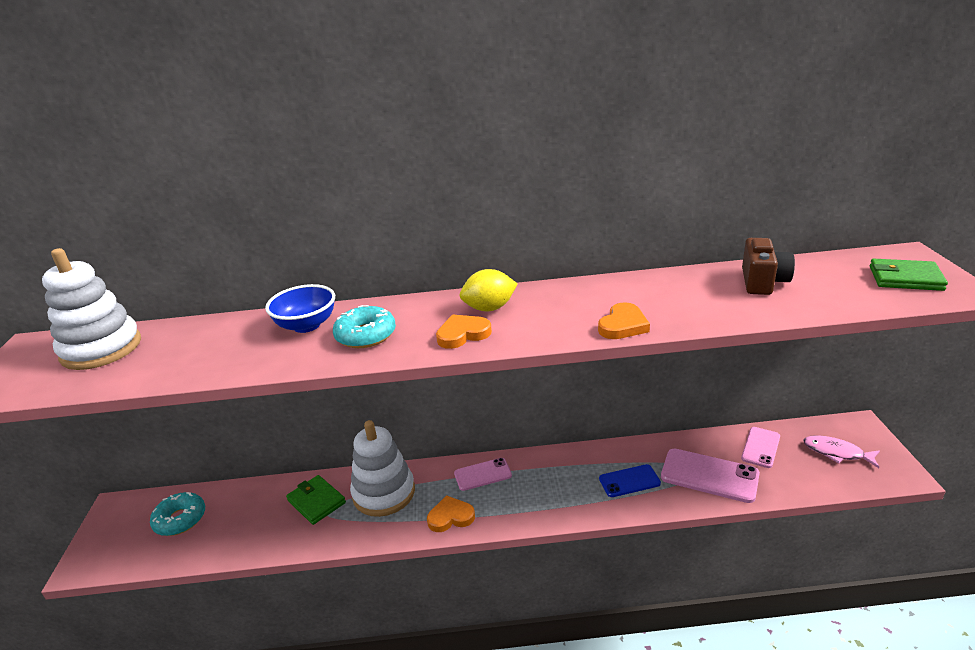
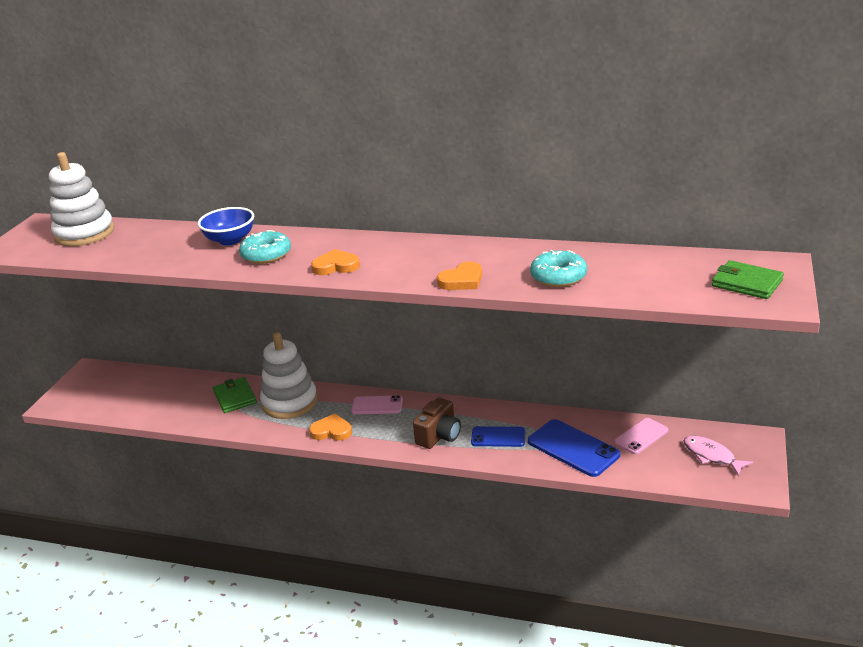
camera: 20 degrees right, 0 degrees up
(180, 519) = (131, 388): turquoise donut -> turquoise donut (558, 277)
(489, 308) = (372, 250): yellow lemon -> none
(709, 476) = (573, 448): pink phone -> blue phone
(763, 282) = (615, 265): brown camera -> brown camera (439, 436)

